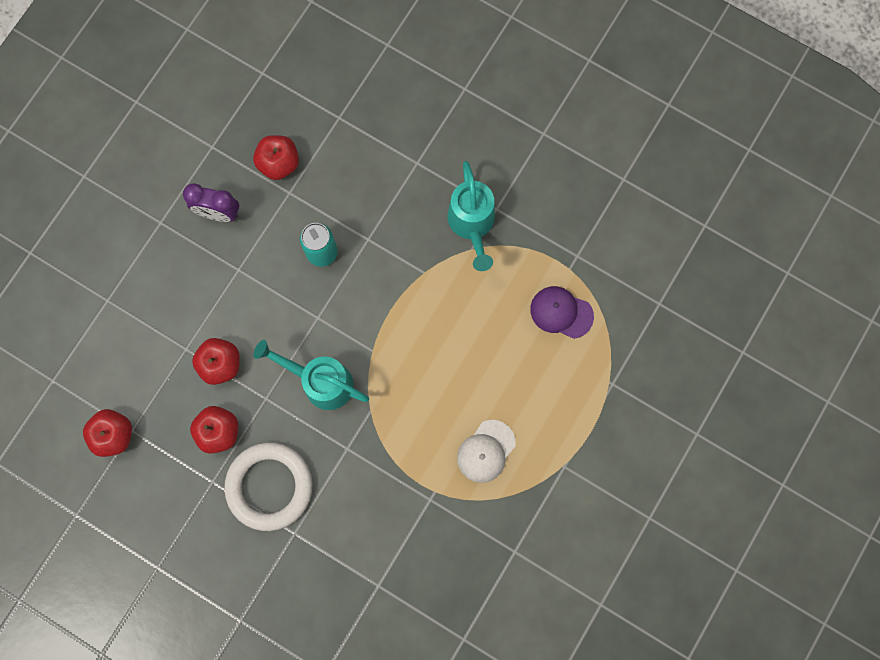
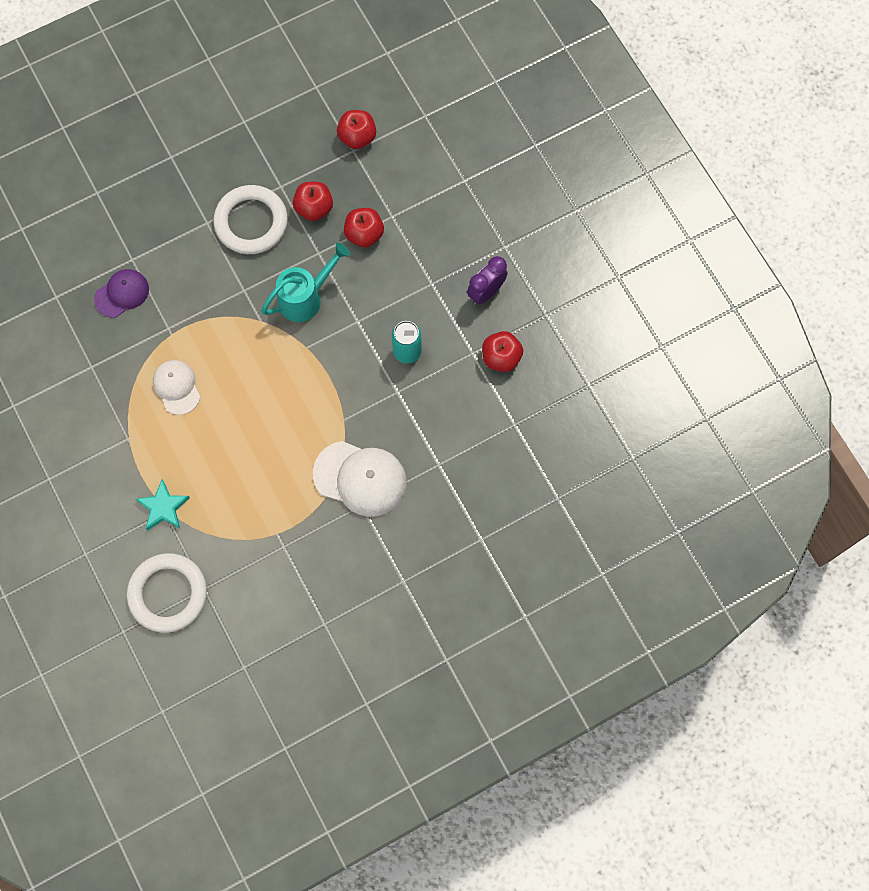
camera: 120 degrees right, 5 degrees down
(472, 224) = (360, 478): turquoise watering can -> white cap
(561, 312) = (245, 506): purple cap -> purple cap (122, 294)
(609, 388) = (163, 507): none -> turquoise star
(684, 333) = (168, 593): none -> white ring

